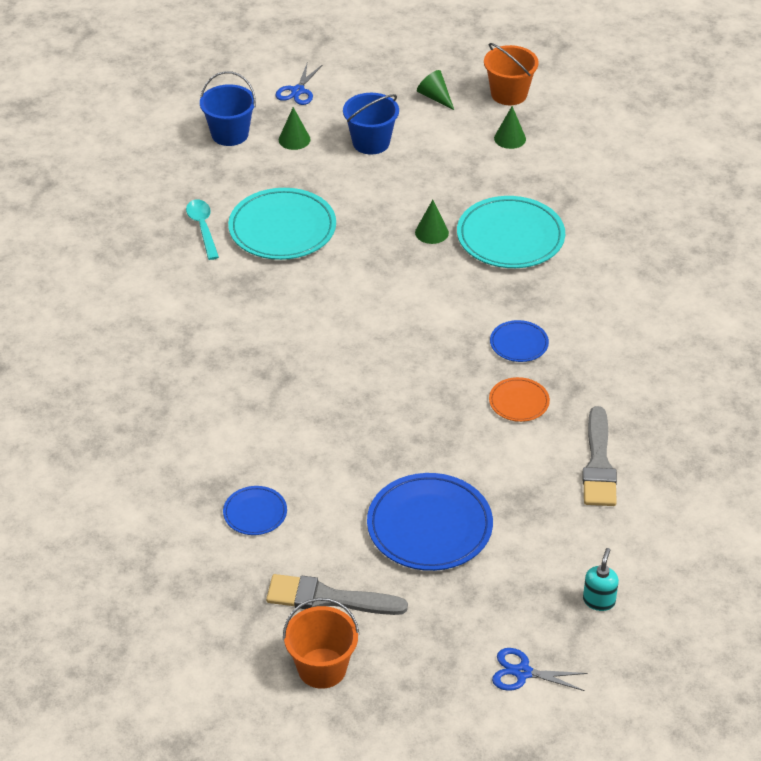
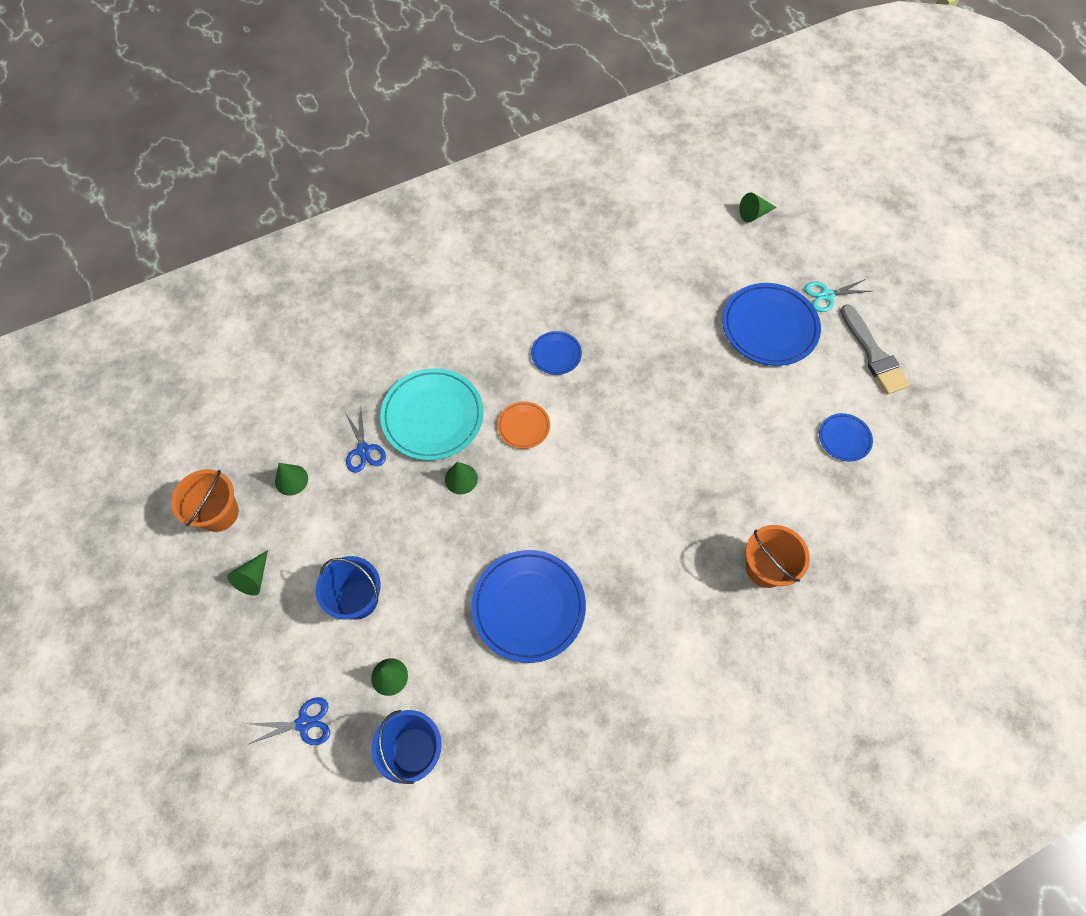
camera: 120 degrees left, 20 degrees up
(202, 228) = (570, 682): turquoise spoon -> none
(282, 229) = (528, 606): turquoise plate -> blue plate
(322, 668) = (925, 329): orange bucket -> orange bucket (766, 568)
(434, 602) = (827, 295): none -> turquoise scissors
(519, 402) = (617, 328): orange plate -> orange plate (523, 426)
(522, 672) = (837, 228): blue scissors -> blue scissors (363, 450)
(598, 464) = (641, 258): grey brush -> none
(599, 601) = (754, 214): turquoise soap dispenser -> green cone

